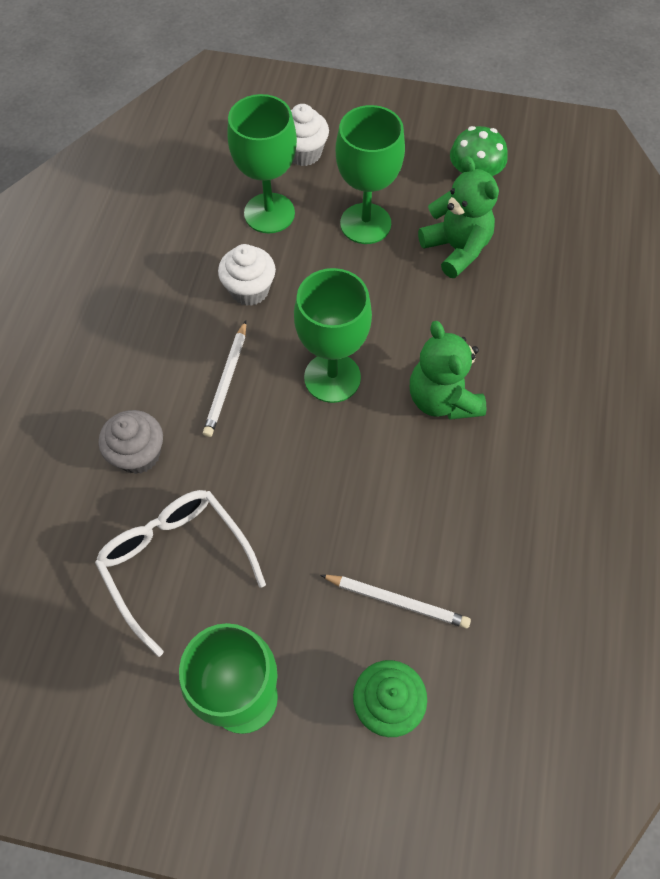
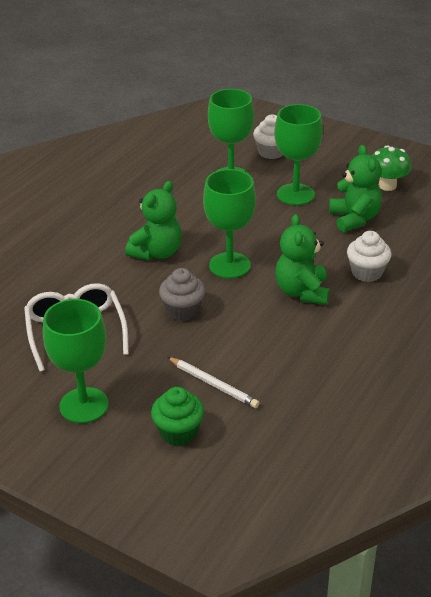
camera: 20 degrees right, 25 degrees down
(138, 454) = (80, 275): grey cupcake -> grey cupcake (183, 311)
(226, 381) = (157, 252): white pencil -> green teddy bear
(249, 290) = (196, 212): white cupcake -> white cupcake (367, 272)

